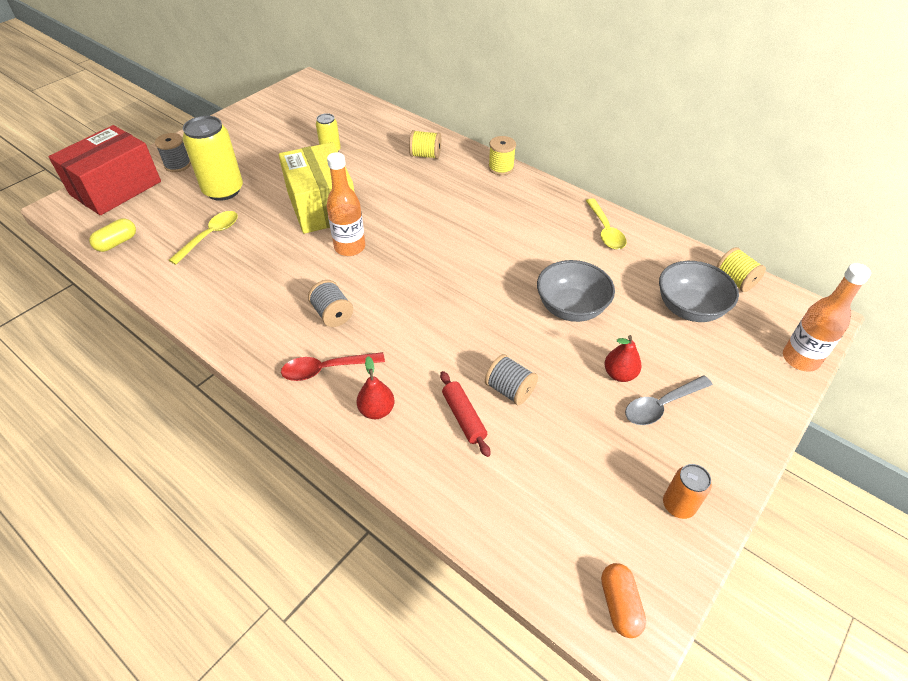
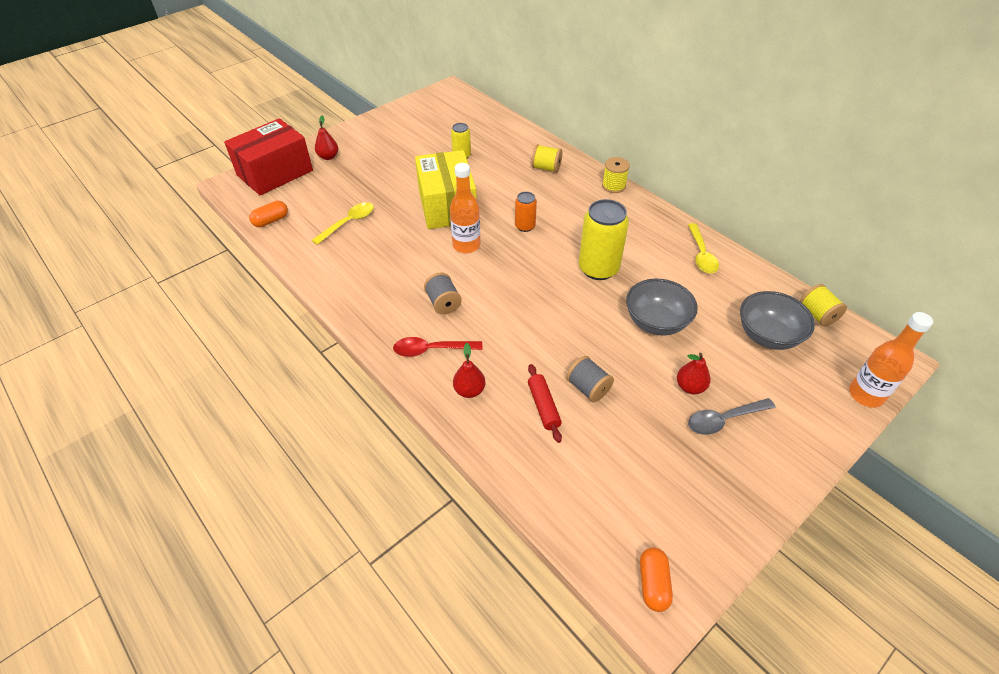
camera: 10 degrees right, 0 degrees up
(117, 243) = (271, 221): yellow capsule -> orange capsule
(177, 165) = (328, 157): grey spool -> red pear
(223, 190) = (364, 183): yellow can -> yellow can (598, 268)
(678, 505) = (722, 508): orange can -> orange can (525, 226)

